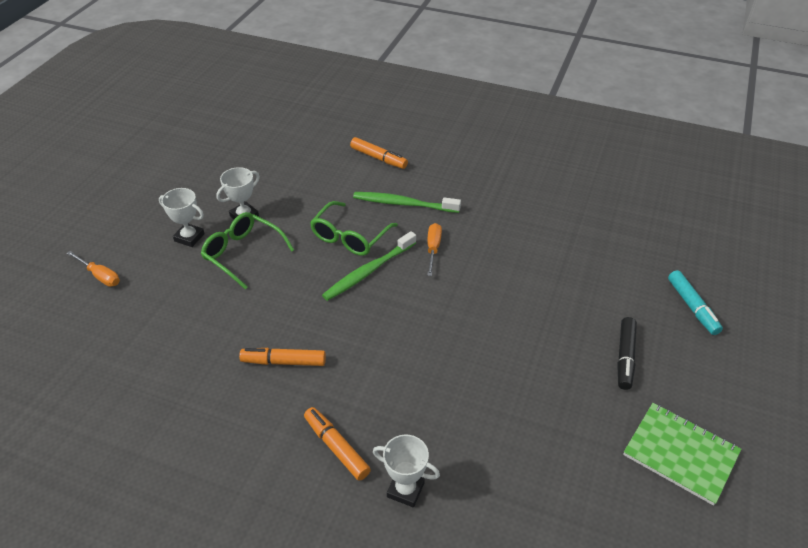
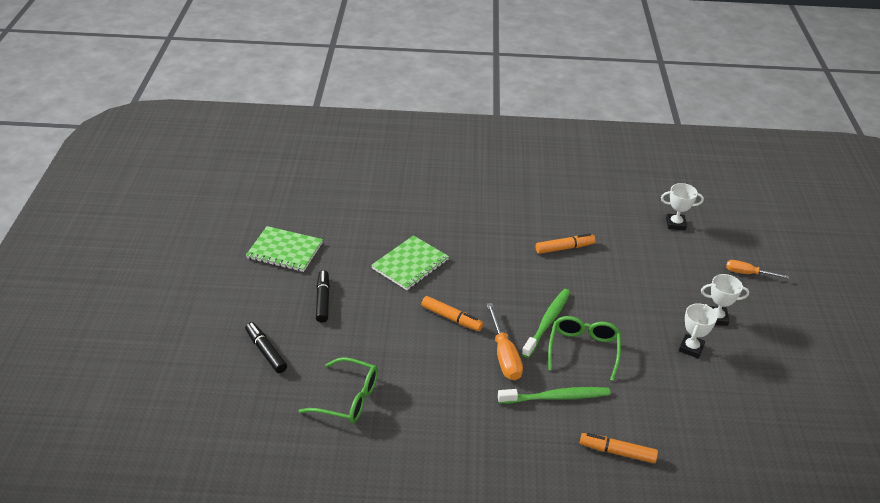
camera: 160 degrees right, 5 degrees down
(243, 254) = (659, 314): green glasses -> green glasses (347, 398)
(336, 447) = (499, 213): orange marker -> orange marker (451, 318)
(405, 490) = (449, 204): white trophy -> white trophy (675, 224)
(433, 249) = (504, 355): orange screwdriver -> orange screwdriver, size x1.53
(501, 385) = (410, 264): none -> green notebook
(692, 307) = (266, 352): turquoise marker -> black marker

